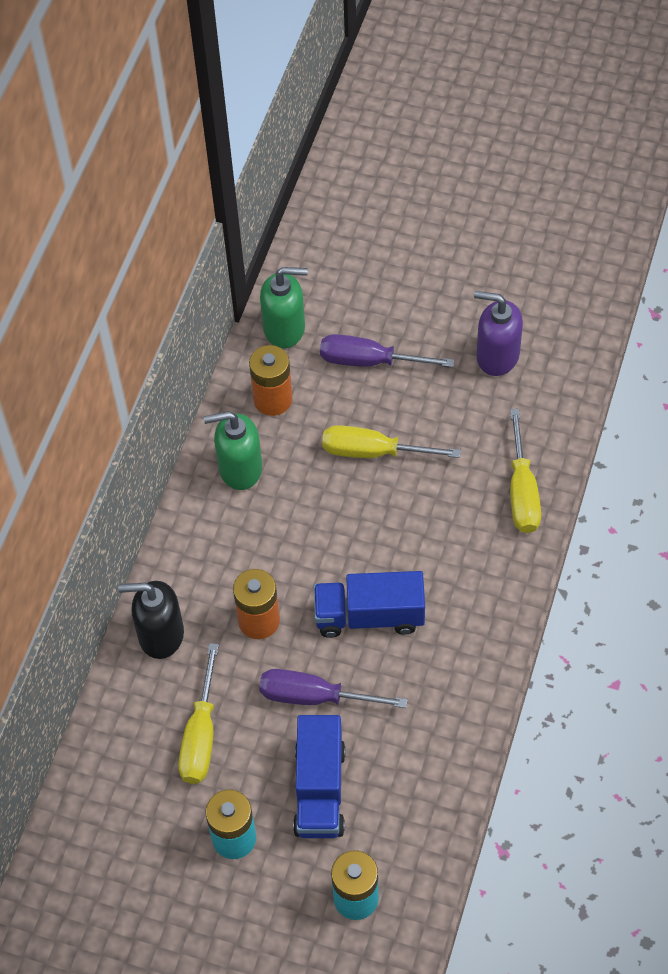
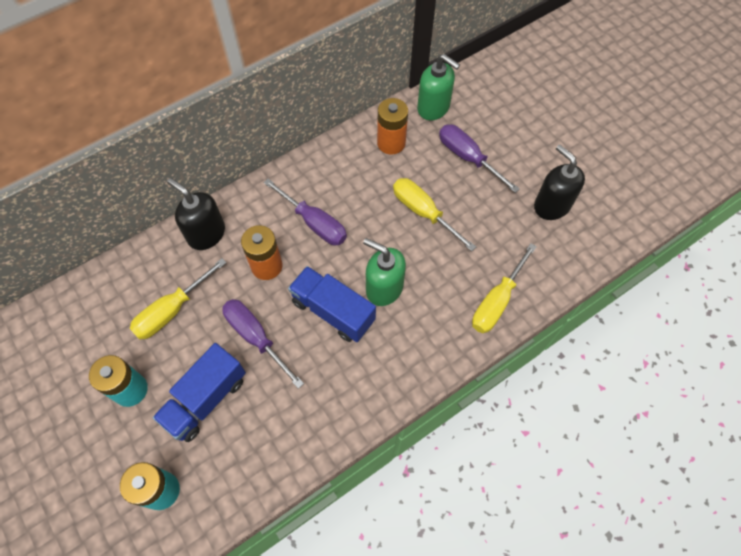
camera: 35 degrees right, 5 degrees up
(240, 468) = (337, 169): green soap dispenser -> green soap dispenser (384, 288)
(267, 542) = (314, 223): none -> purple screwdriver
(497, 356) = (551, 205): purple soap dispenser -> black soap dispenser

